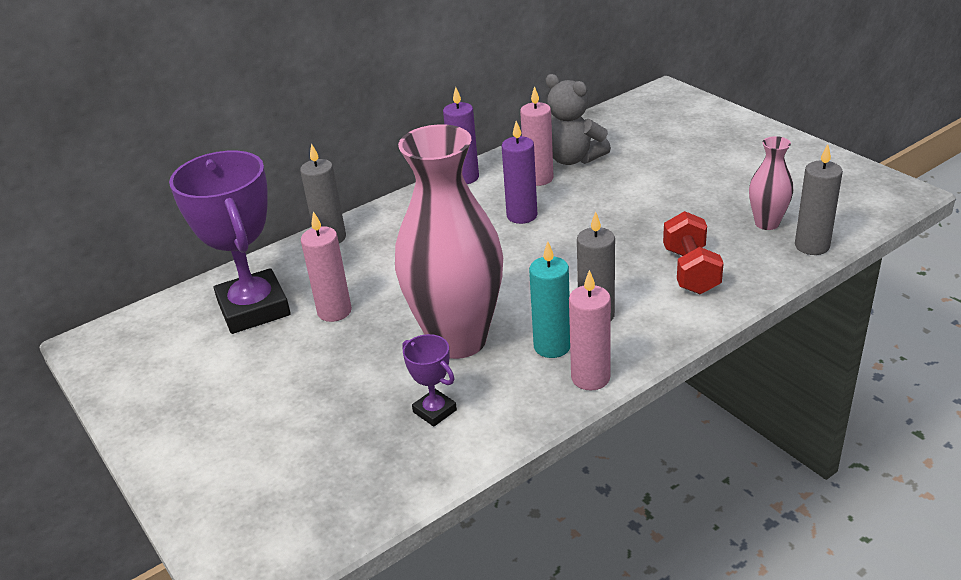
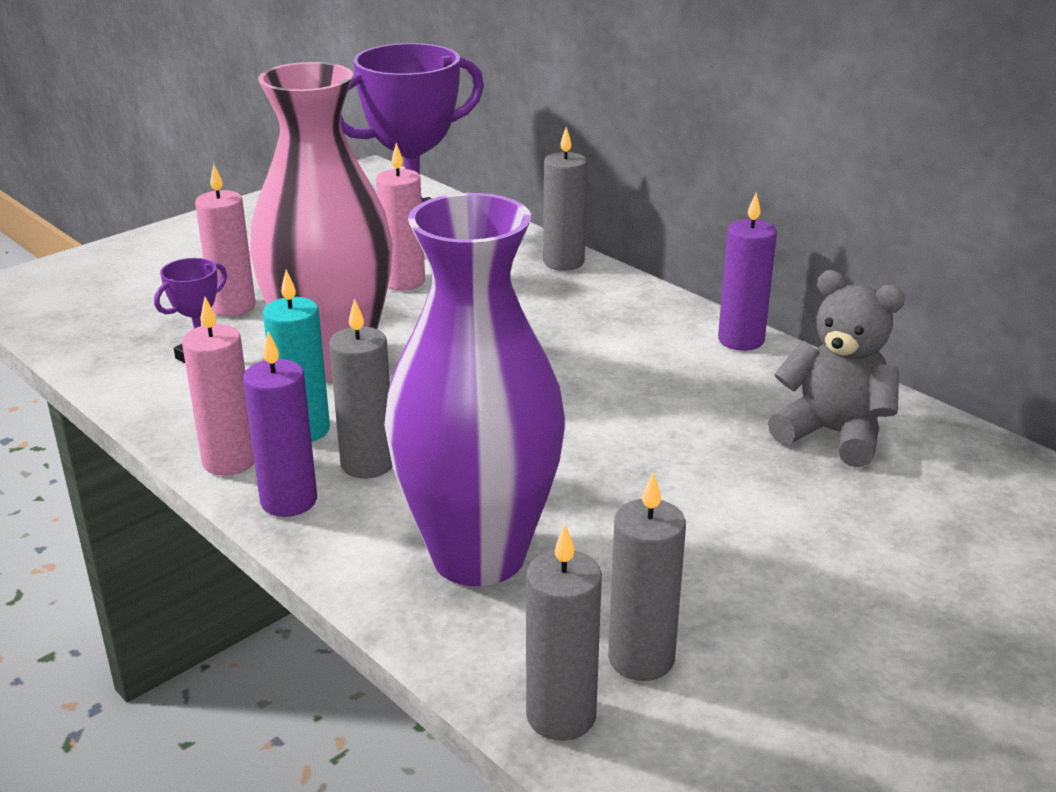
camera: 80 degrees right, 5 degrees down
(522, 216) = (635, 393): purple candle -> purple candle (289, 501)
(538, 178) = (754, 403): pink candle -> pink candle (233, 307)
(573, 159) = (833, 434): grey teddy bear -> grey teddy bear turned 90 degrees clockwise
(690, 271) = (478, 556): red dumbbell -> purple vase
(767, 223) = (641, 659): pink vase -> grey candle

